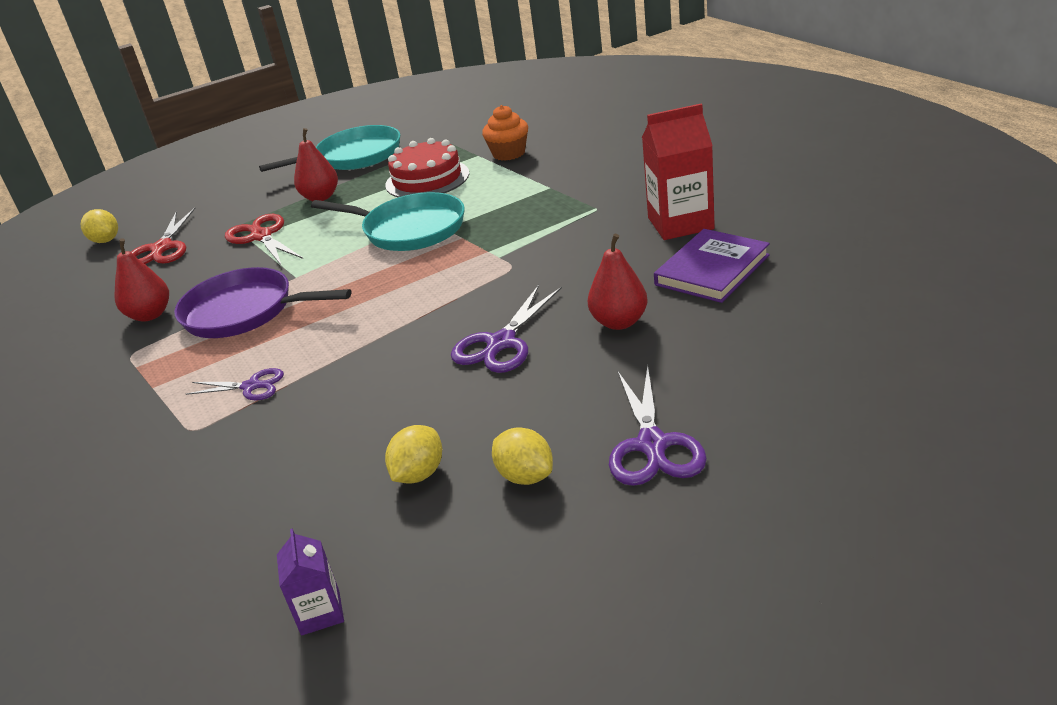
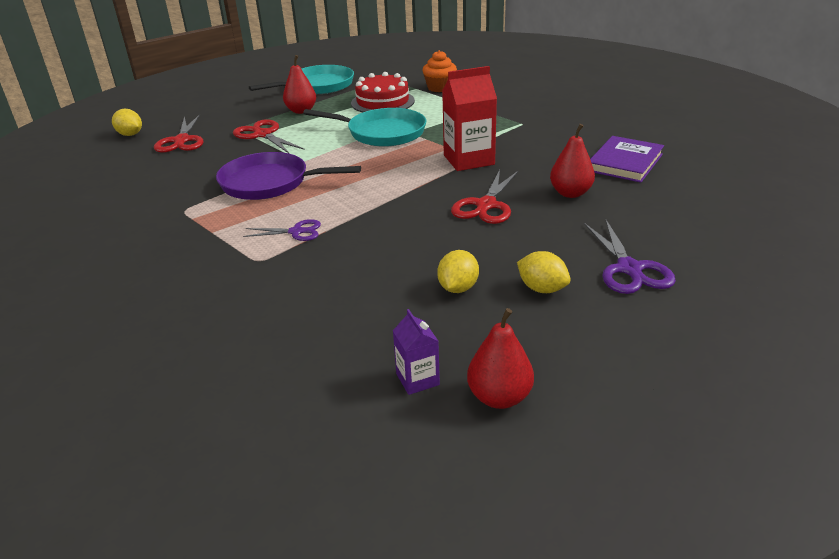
camera: 10 degrees left, 0 degrees up
(150, 315) = (190, 184): red pear -> red pear (499, 397)
(501, 343) = (486, 205): purple scissors -> red scissors
(680, 223) = (589, 134): red carton -> red carton (469, 160)

